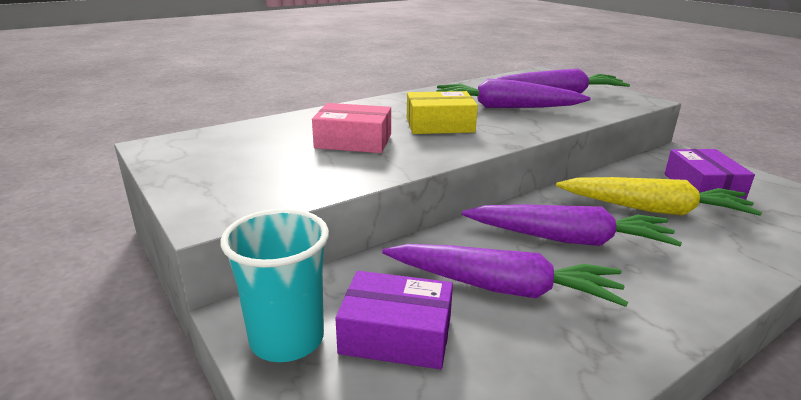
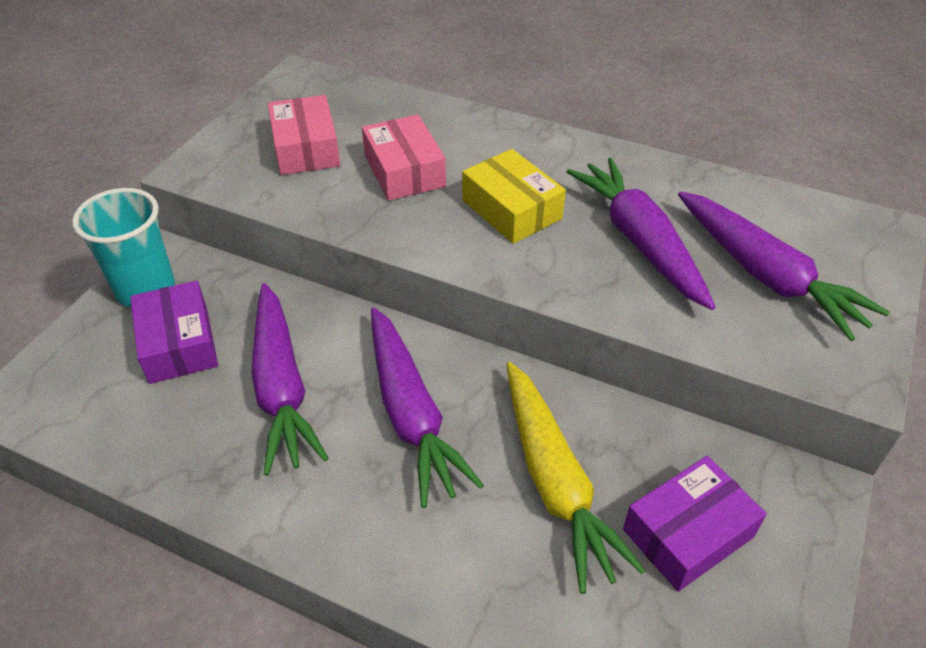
camera: 60 degrees right, 20 degrees up
(267, 164) = (306, 148): none -> pink box

